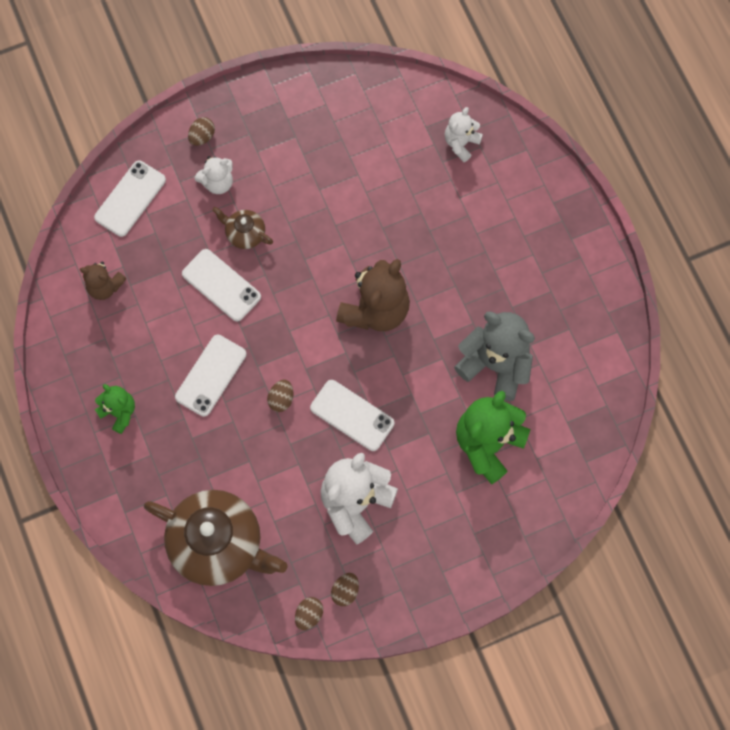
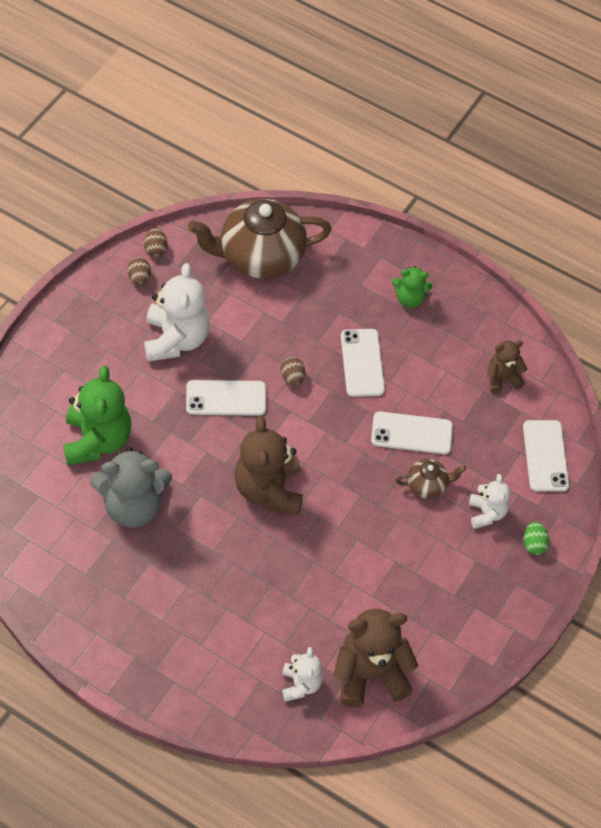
camera: 140 degrees right, 15 degrees down
(202, 136) = (534, 544): brown egg -> green egg
(217, 182) = (486, 513): white teddy bear -> white teddy bear turned 150 degrees clockwise
(404, 119) = (370, 674): none -> brown teddy bear

